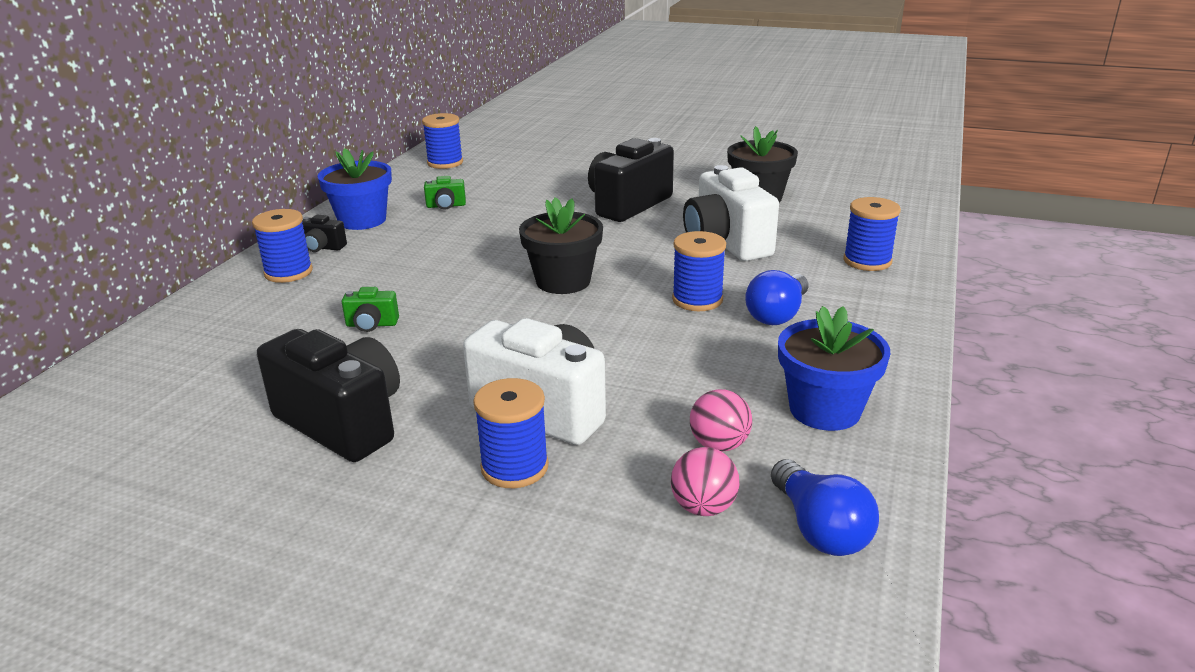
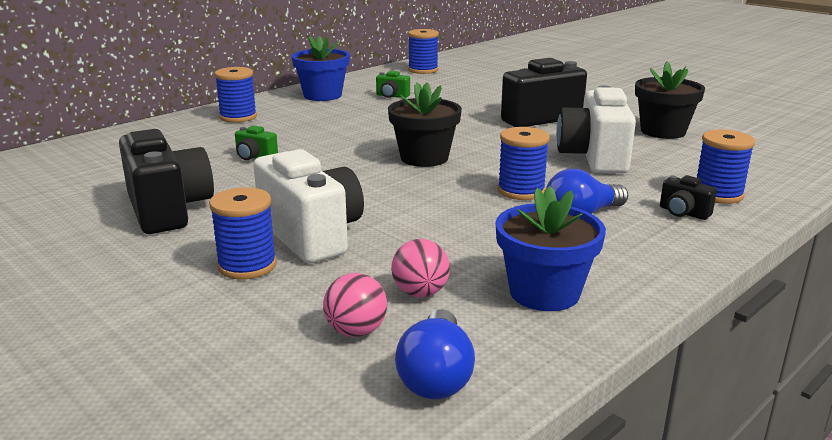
camera: 25 degrees right, 5 degrees down
(322, 247) = (277, 107): black camera -> black camera (683, 213)

